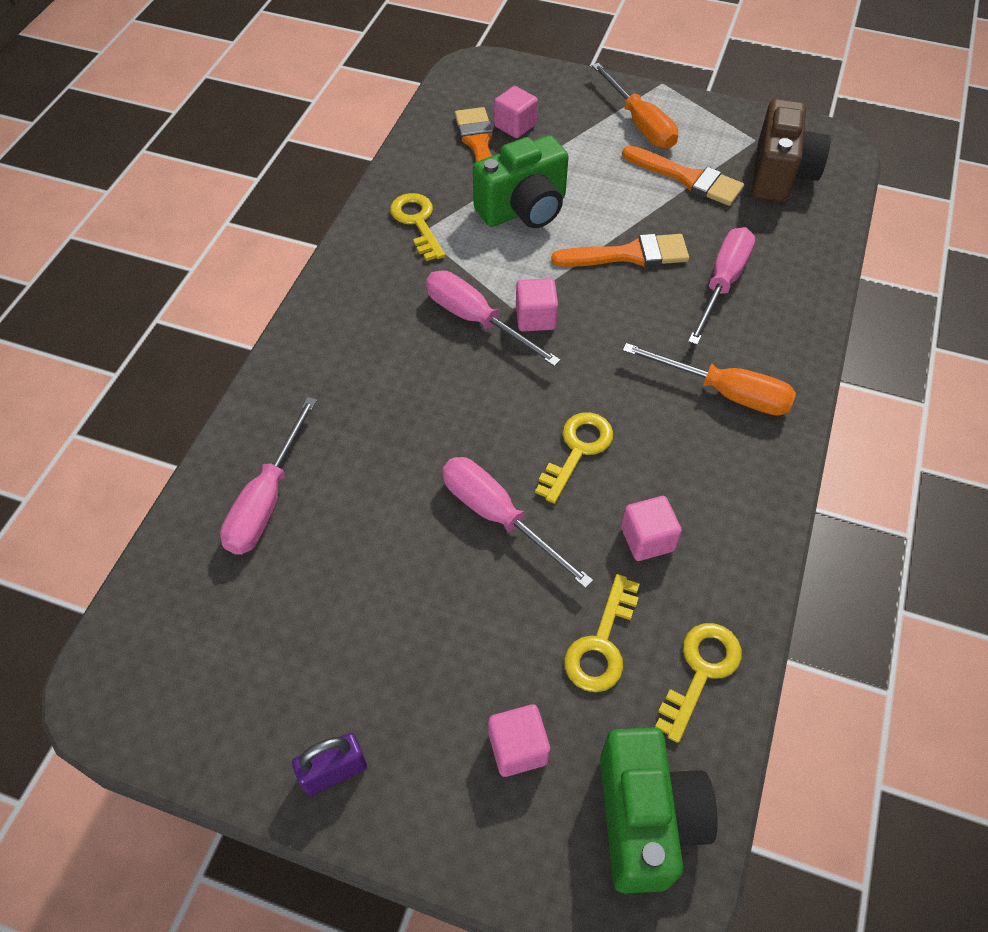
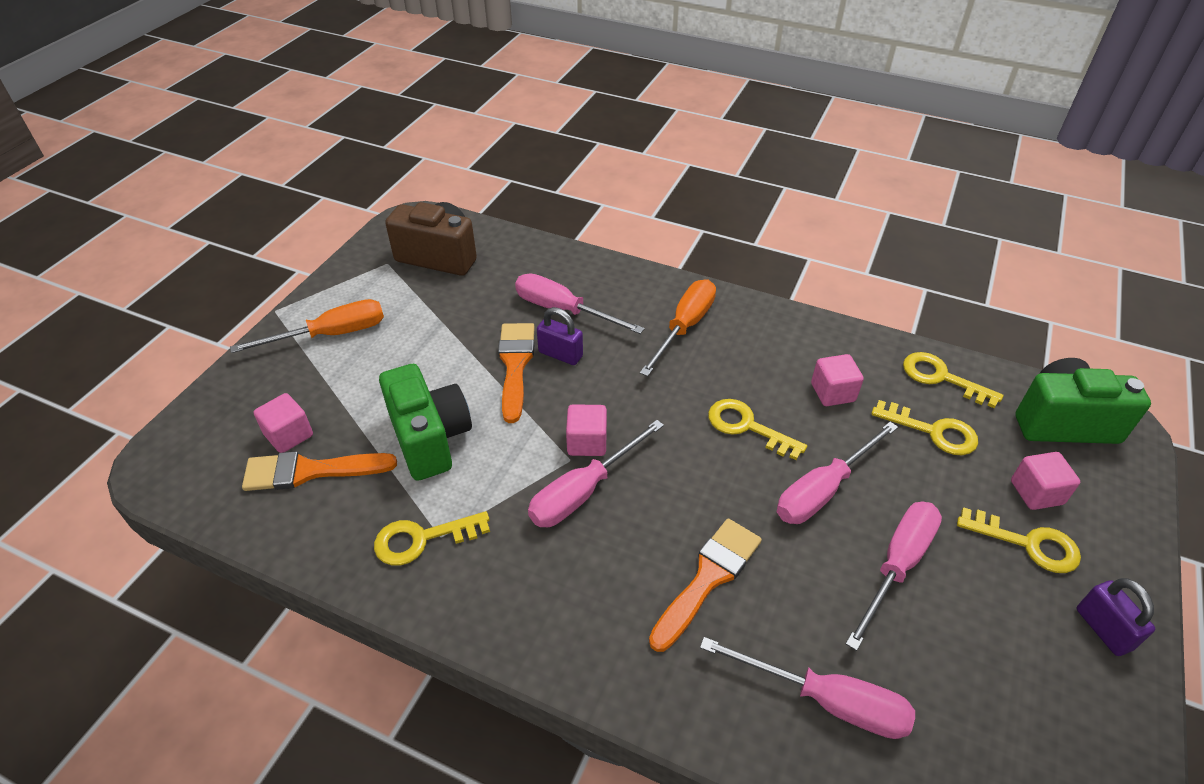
camera: 85 degrees left, 10 degrees down
(406, 575) = (897, 566): none -> pink screwdriver
(442, 718) = (1028, 543): none -> yellow key
(653, 287) = (560, 354): none -> purple padlock
(687, 178) = (423, 312): orange brush -> orange brush (708, 578)

